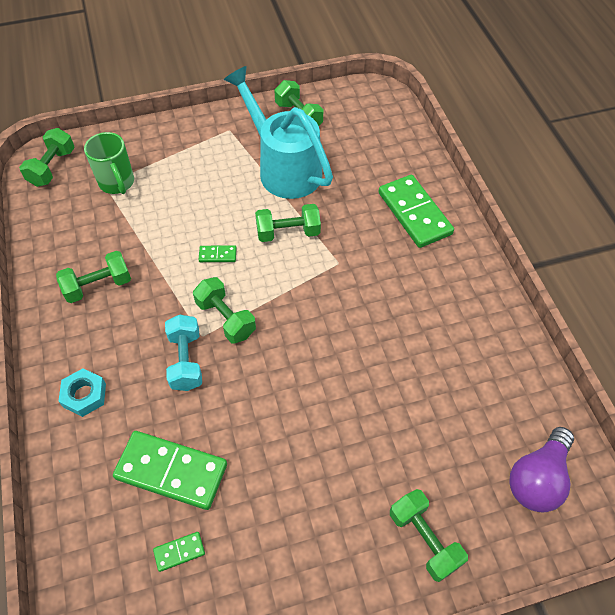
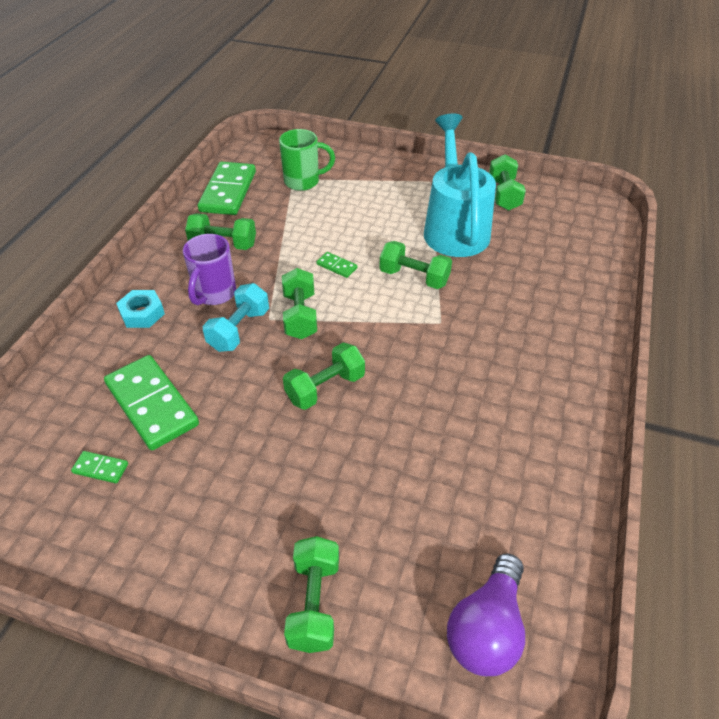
camera: 35 degrees right, 10 degrees down
(52, 167) = (265, 152): green dumbbell -> green dumbbell (325, 388)
(117, 183) = (303, 182): green mug -> green mug turned 105 degrees counterclockwise
(134, 339) = (214, 294): none -> purple mug
(414, 213) = (554, 317): green domino -> green domino (228, 191)
(537, 478) = (486, 628): purple light bulb -> purple light bulb turned 45 degrees counterclockwise

